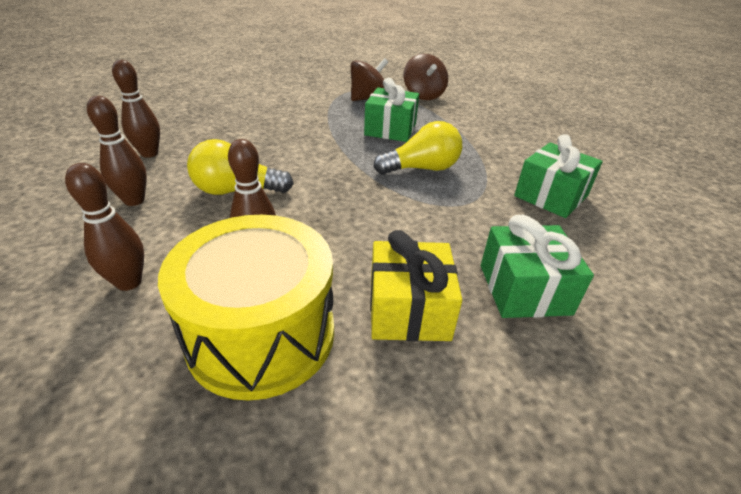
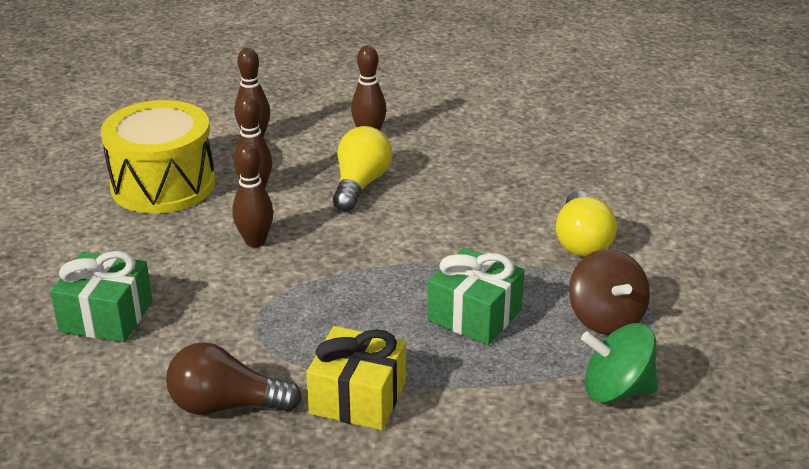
camera: 110 degrees right, 5 degrees down
(149, 153) = (462, 139): brown bowling pin -> brown bowling pin (255, 241)
(409, 309) = (135, 249): yellow gift -> yellow gift (358, 398)
(422, 169) = (347, 314): yellow light bulb -> yellow light bulb (581, 241)
(423, 95) = (616, 390): brown spinning top -> green spinning top
(551, 196) = (226, 405): green gift -> brown light bulb

